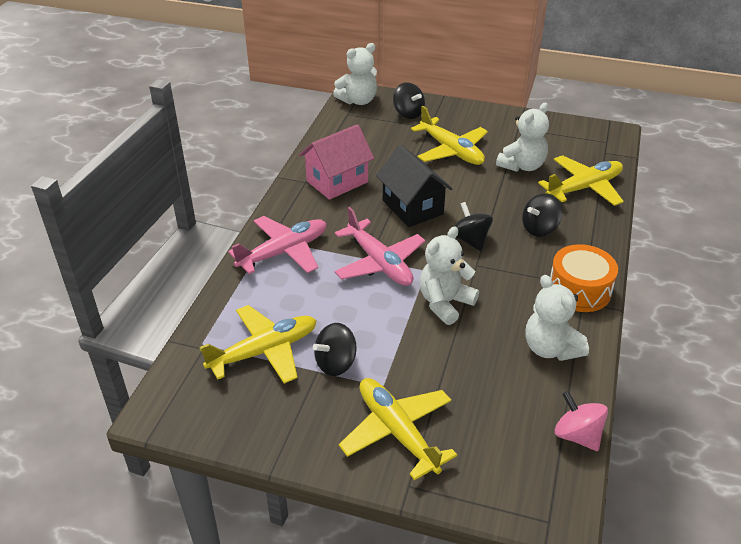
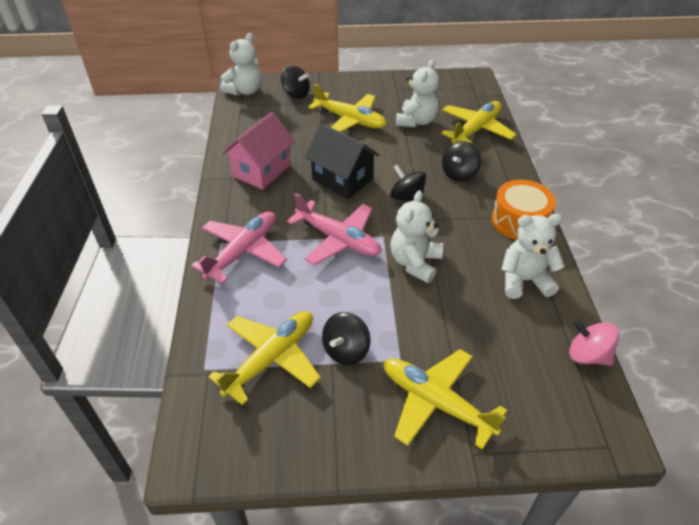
camera: 20 degrees left, 5 degrees up
(550, 348) = (524, 280): white teddy bear -> white teddy bear turned 135 degrees clockwise

